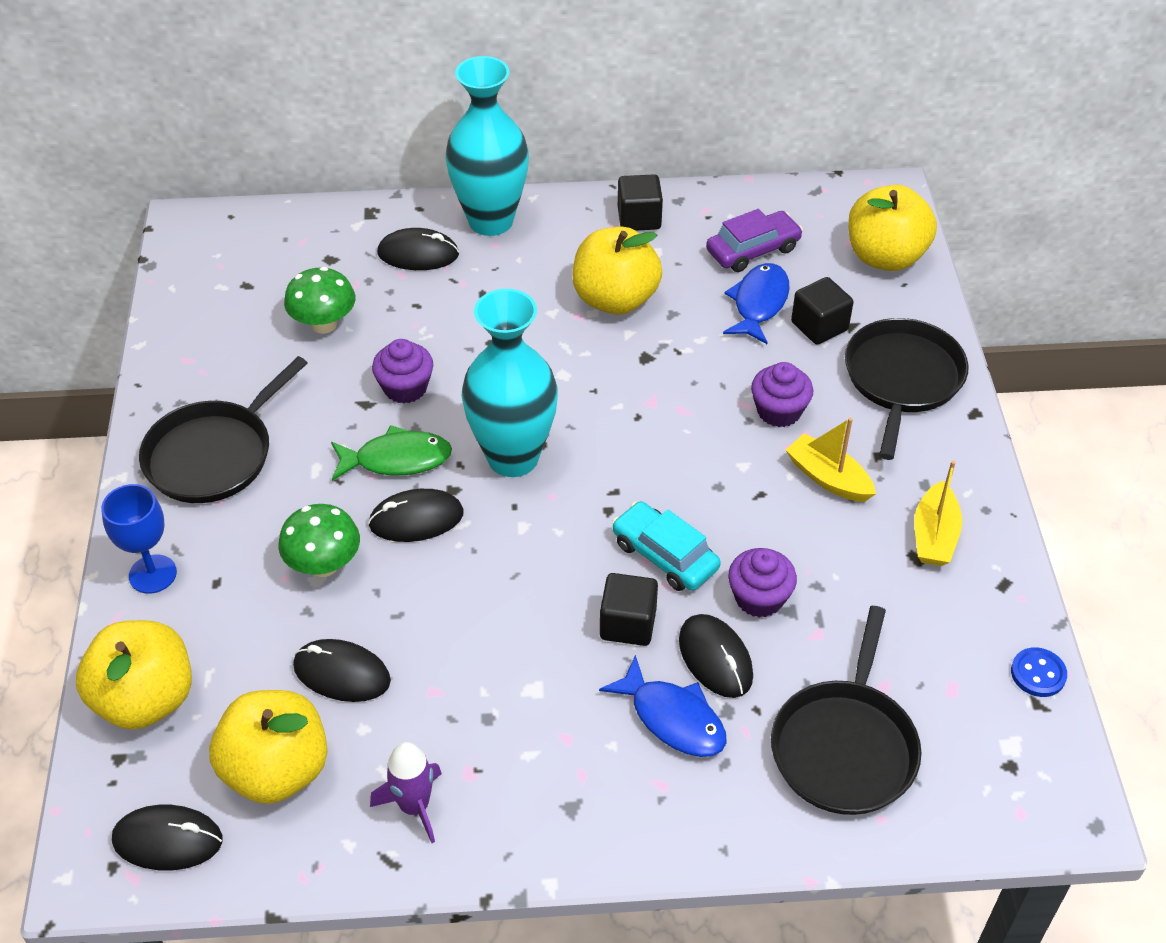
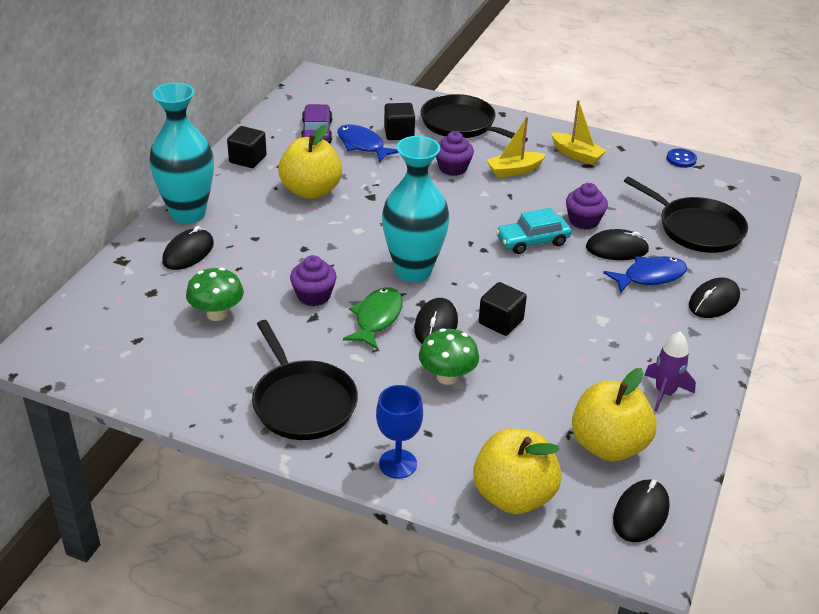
camera: 65 degrees left, 10 degrees down
(342, 673) = (545, 394): black mouse -> black mouse (714, 301)
(628, 624) = (574, 270): black cube -> black cube (501, 322)
(885, 257) = (364, 96): yellow apple -> none

